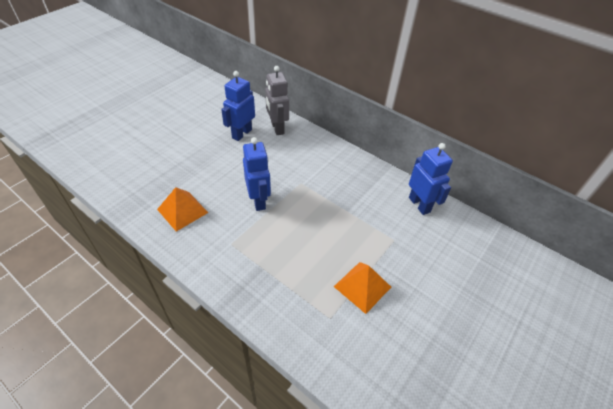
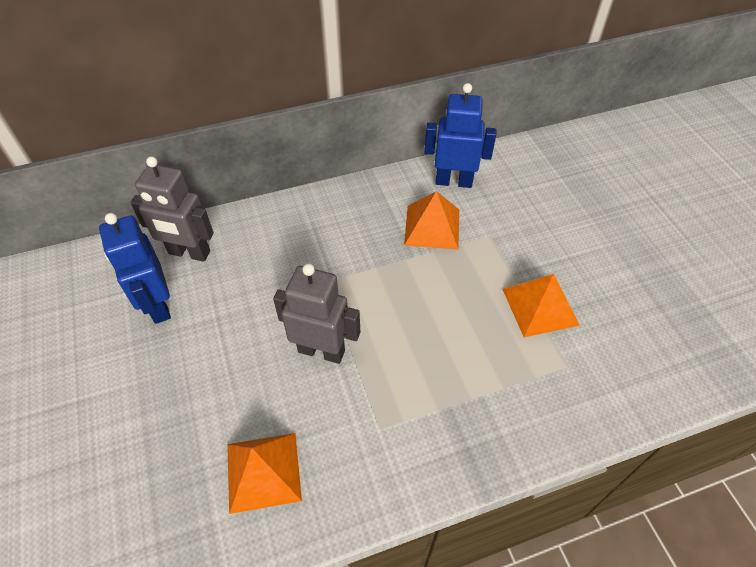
camera: 55 degrees left, 5 degrees up
(259, 200) = (321, 350): blue robot -> grey robot
(375, 209) = (432, 227): none -> orange pyramid

